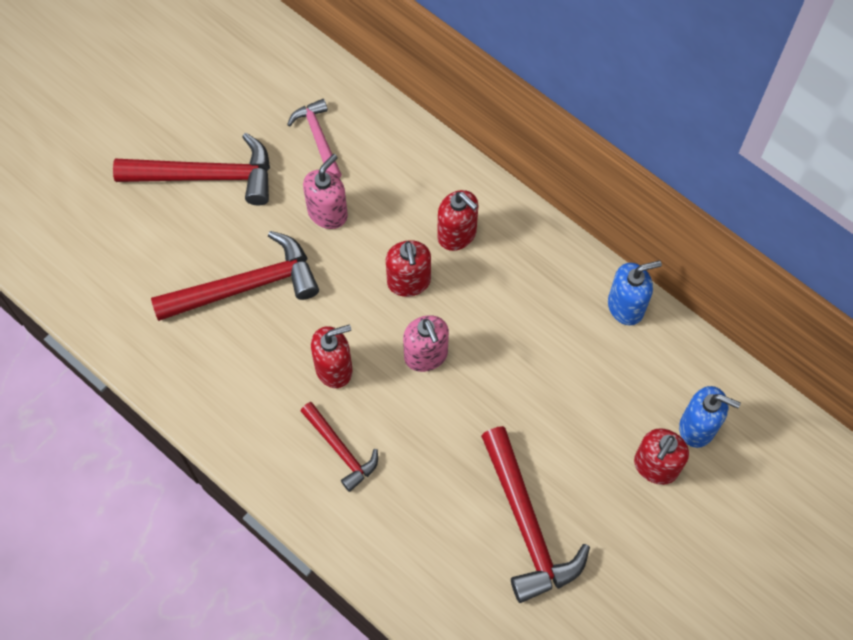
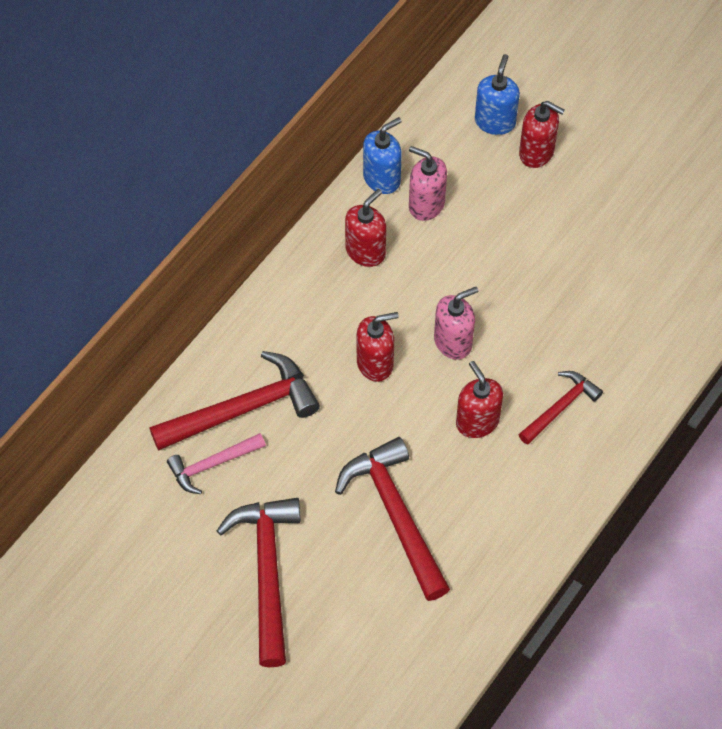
camera: 95 degrees left, 5 degrees down
(328, 213) = (303, 446): pink soap dispenser -> pink soap dispenser (426, 204)
(457, 234) = (318, 324): red soap dispenser -> red soap dispenser (365, 251)
(526, 524) = (607, 249): red hammer -> red hammer (242, 409)
(626, 306) = (382, 178): blue soap dispenser -> blue soap dispenser turned 75 degrees clockwise

